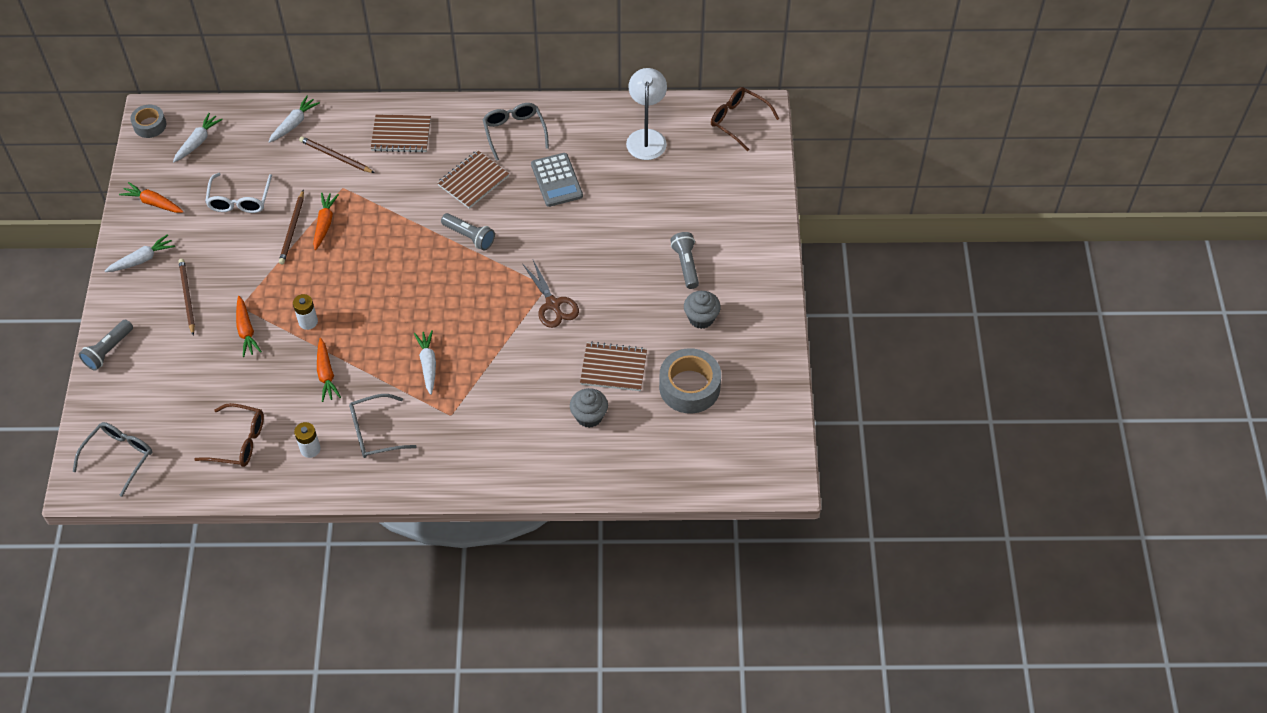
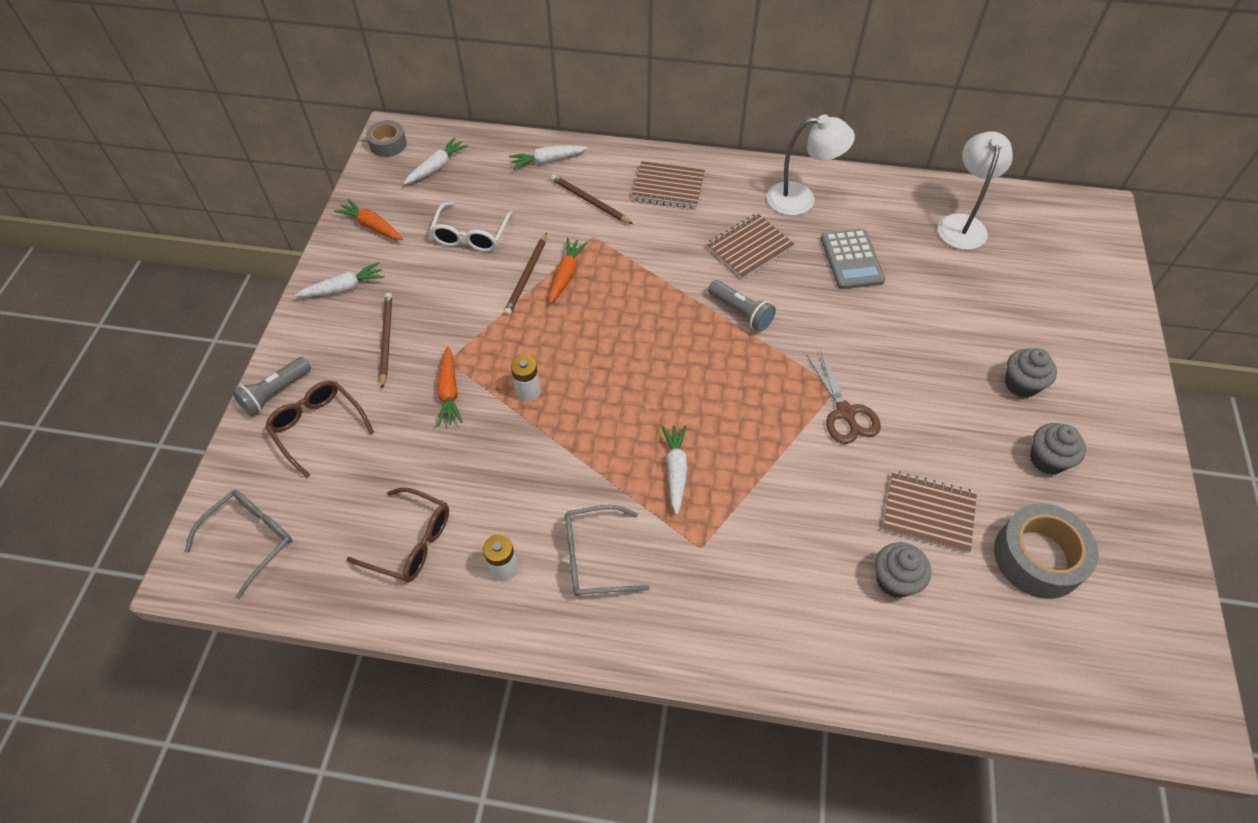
camera: 10 degrees right, 0 degrees up
(294, 123) = (547, 161): white carrot -> white carrot turned 150 degrees counterclockwise
(326, 374) = (541, 464): orange carrot -> none
(514, 132) = (801, 199): grey glasses -> white lamp
(686, 264) = (1021, 384): grey flashlight -> grey cupcake
(738, 120) = (1074, 218): brown glasses -> brown glasses (318, 427)

